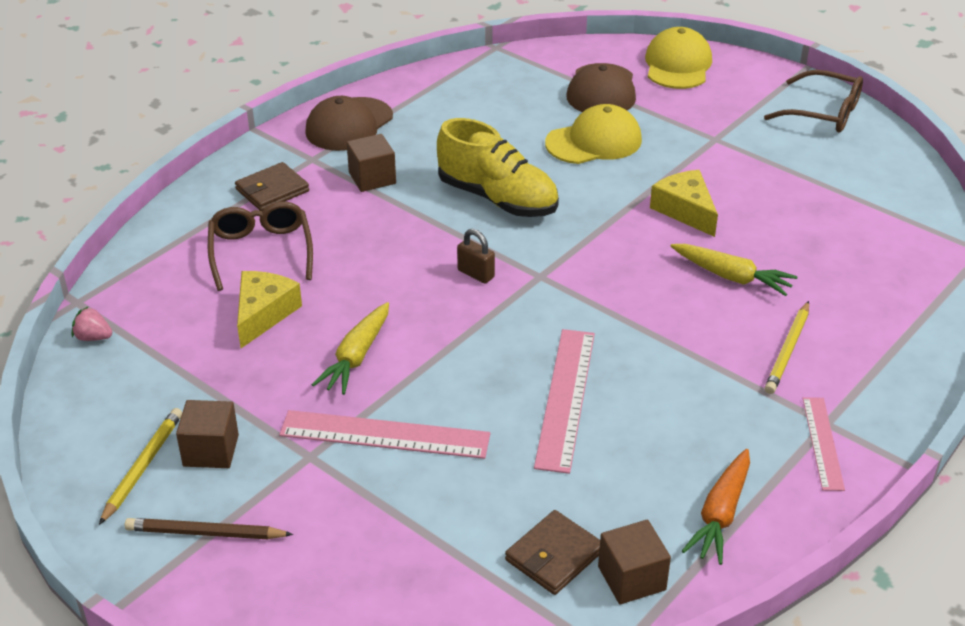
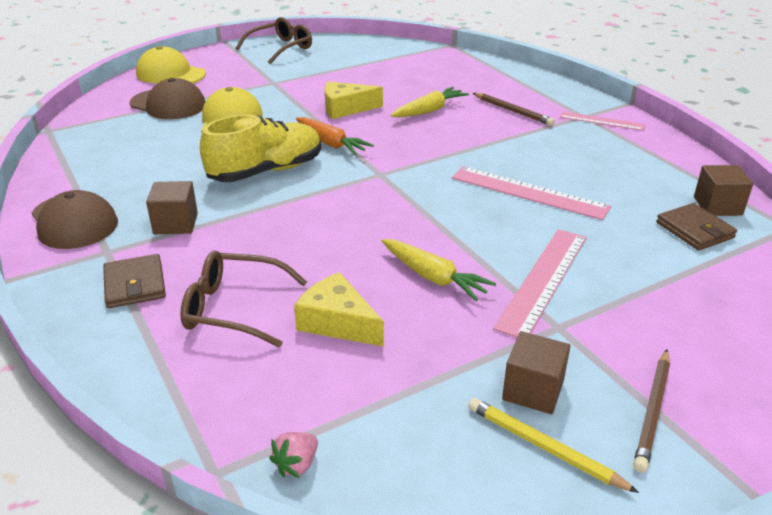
camera: 70 degrees left, 5 degrees down
(476, 274) = (358, 199): brown padlock -> none
(720, 514) = (660, 164): orange carrot -> orange carrot (331, 143)
(788, 350) = (513, 111): yellow pencil -> brown pencil

